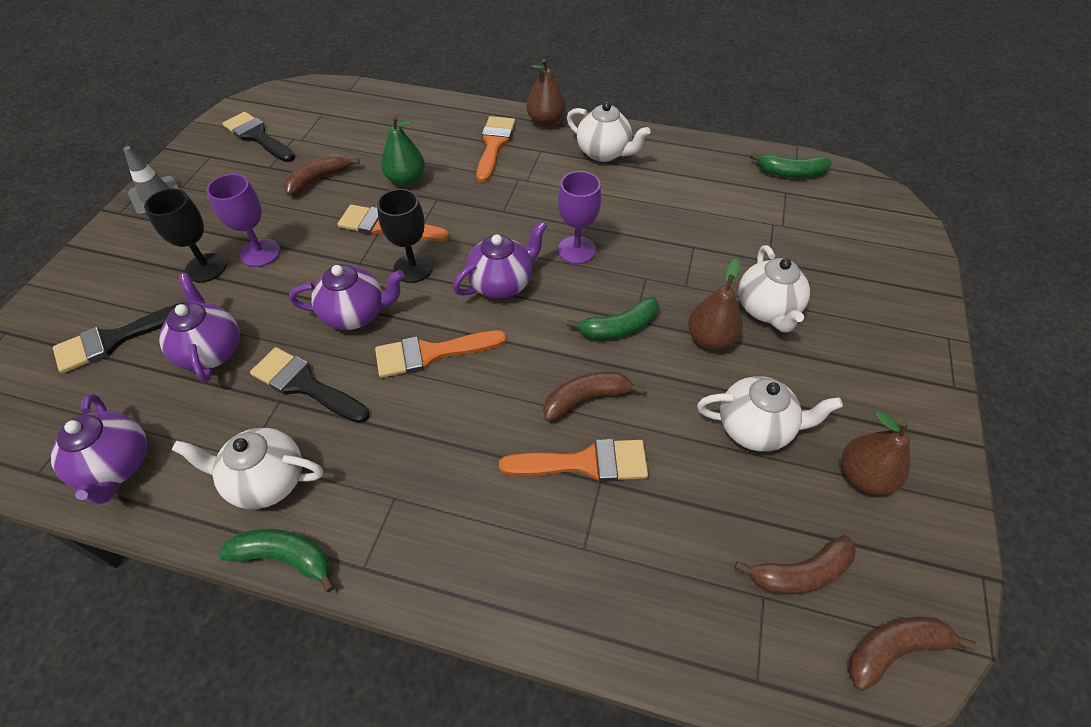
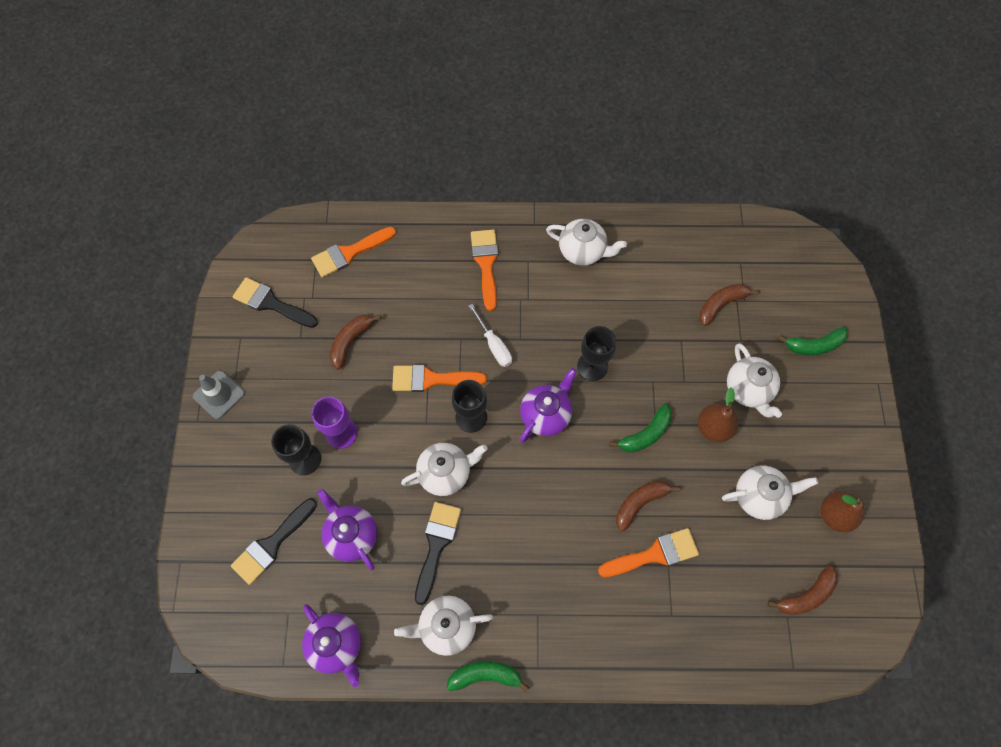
camera: 15 degrees left, 15 degrees up
(305, 385) = (436, 545): black brush -> black brush turned 90 degrees clockwise
(355, 314) = (445, 473): purple teapot -> white teapot
(406, 180) = (426, 323): green pear -> none
(431, 353) = (517, 493): orange brush -> orange brush (349, 253)
(471, 210) = (494, 345): none -> white screwdriver
(546, 121) = (521, 223): brown pear -> none
(576, 250) = (592, 366): purple goblet -> black goblet
(790, 173) = (740, 239): green banana -> green banana (814, 345)
(894, 649) = (867, 628): brown banana -> brown banana (721, 304)

